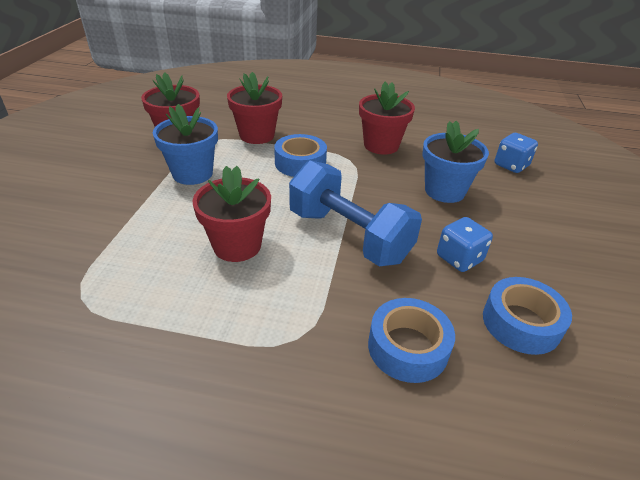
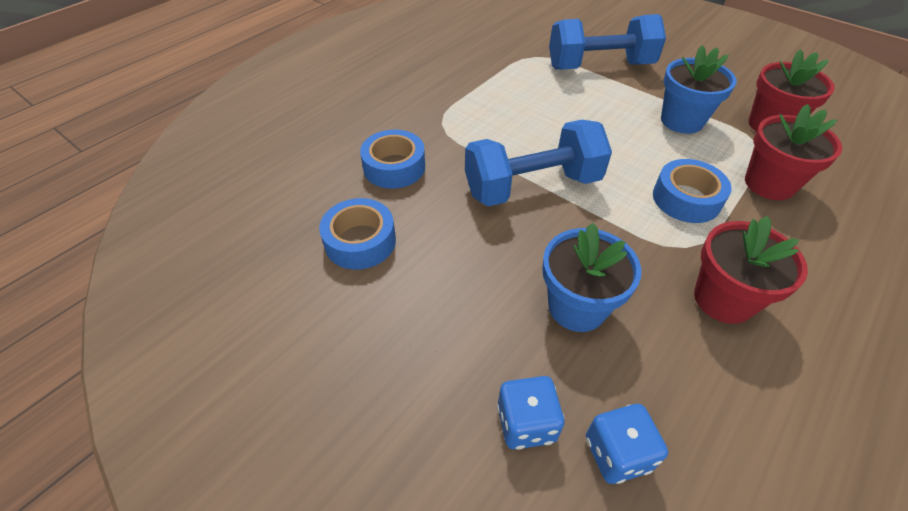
camera: 120 degrees right, 10 degrees up
(98, 236) = (599, 66): none -> blue dumbbell
(237, 245) = (554, 121): red flower pot -> none
(459, 258) = (455, 247): blue dice -> blue dice (526, 423)

